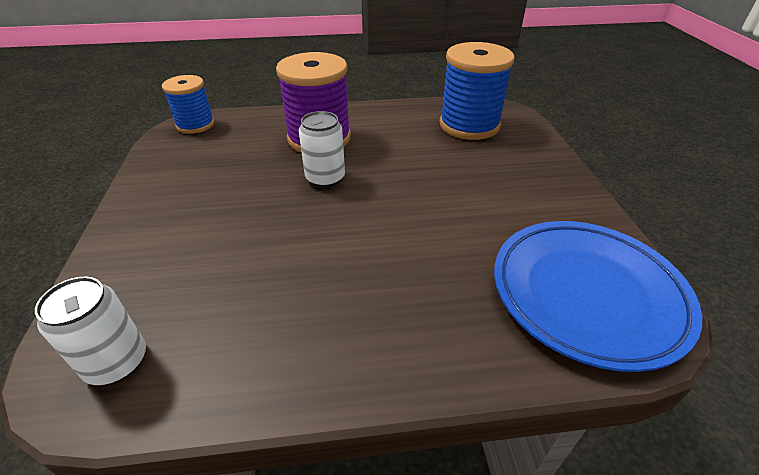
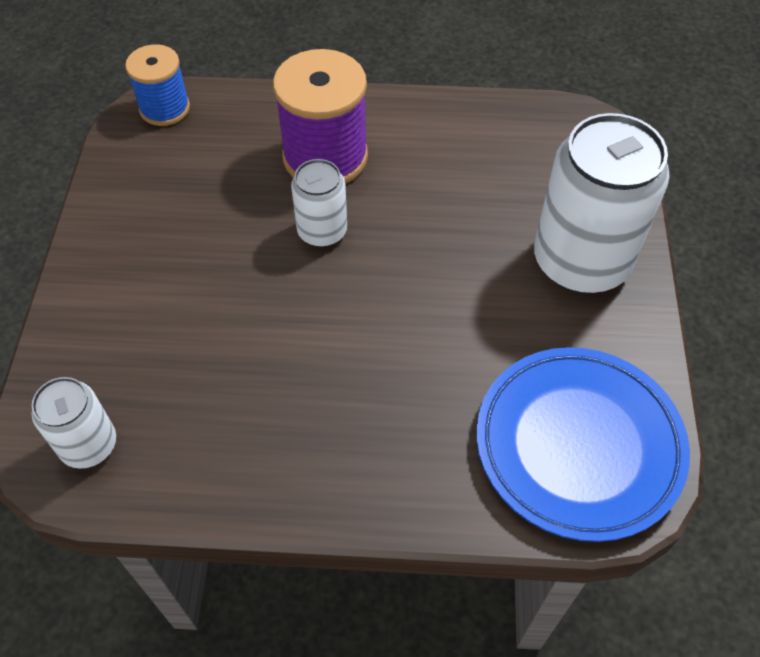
camera: 10 degrees right, 15 degrees up
(469, 125) = (537, 157): blue spool -> none
(526, 175) = (581, 261): none -> white can

